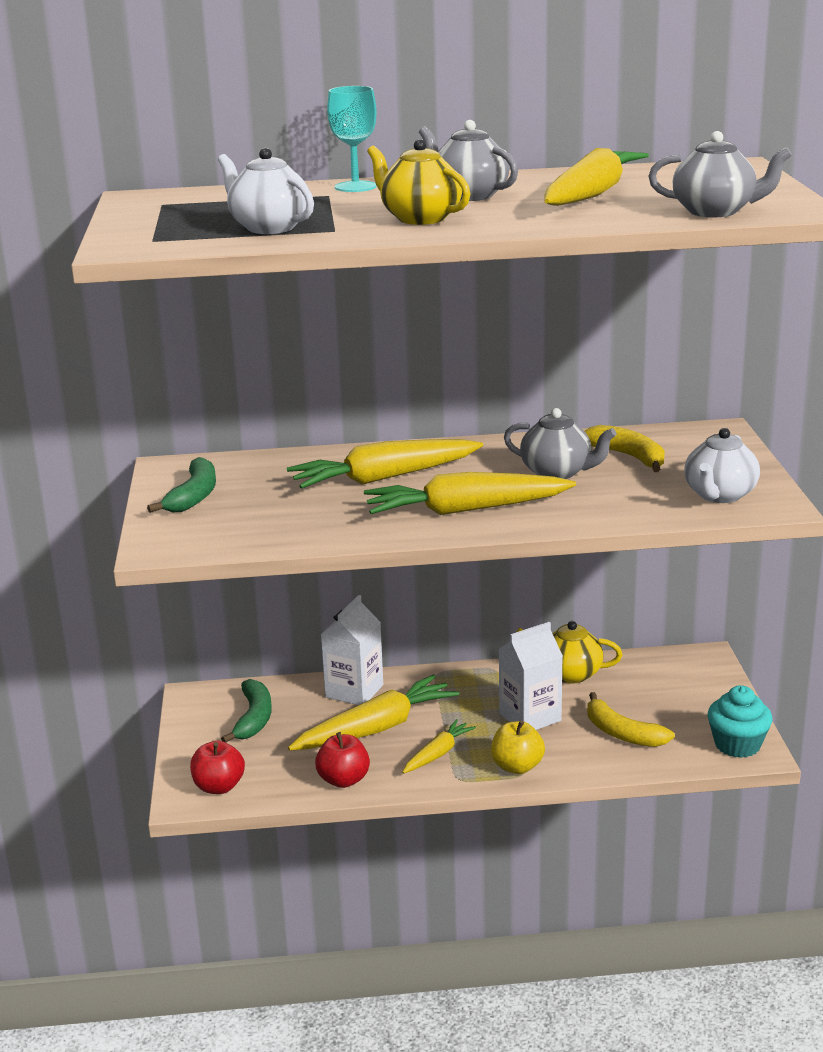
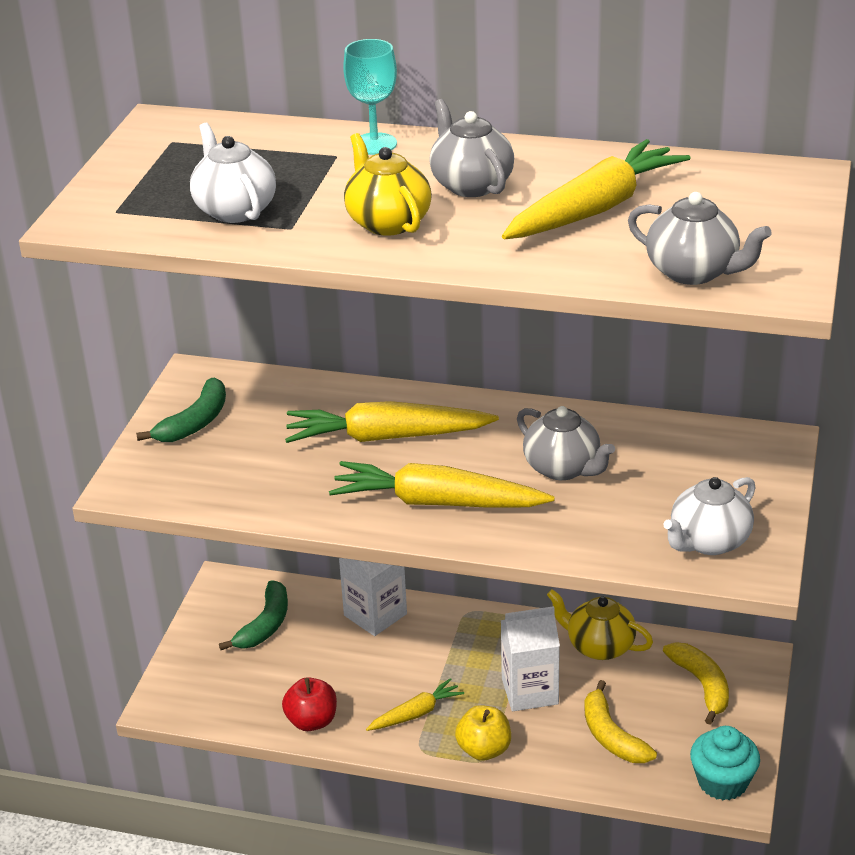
camera: 20 degrees right, 10 degrees up
(219, 787) = (195, 698): red apple -> none
(376, 728) = (373, 667): yellow carrot -> none
(628, 456) = (652, 461): yellow banana -> yellow banana (701, 685)

